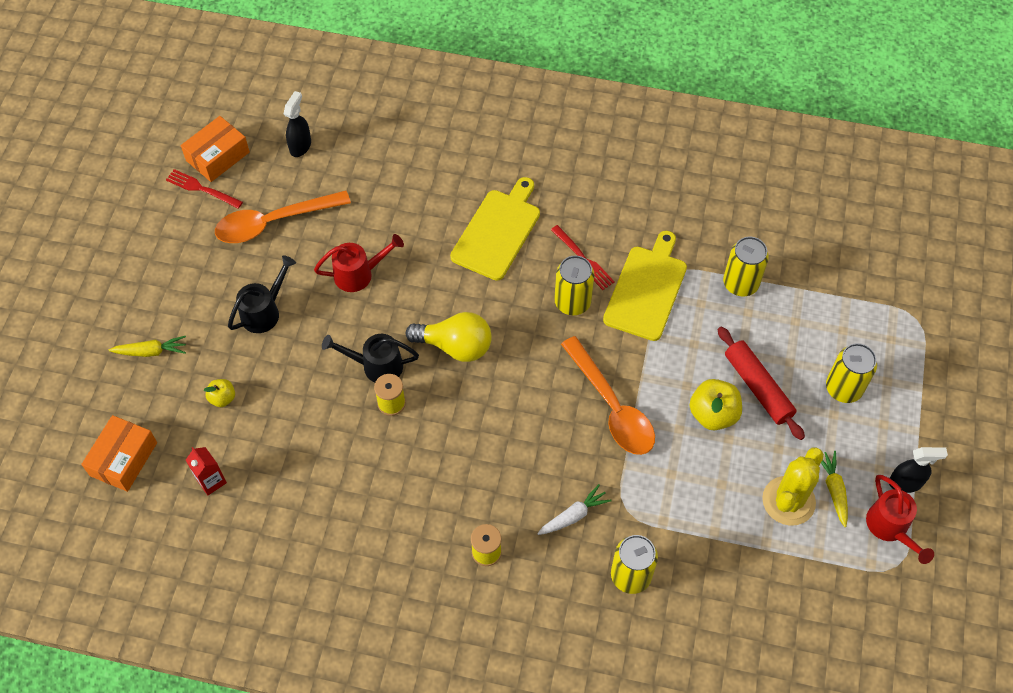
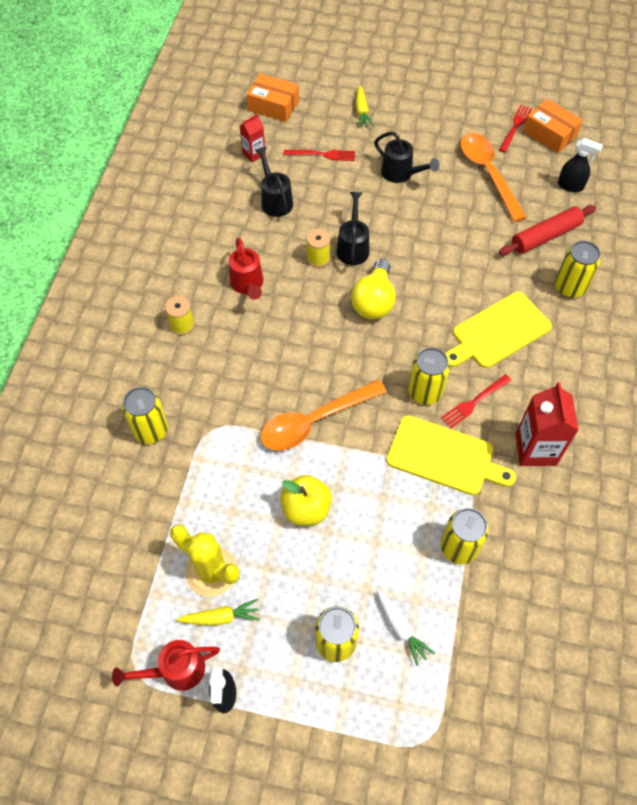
camera: 90 degrees right, 0 degrees up
(222, 398) = (322, 155): yellow apple -> red fork
(295, 453) = (275, 200): none -> black watering can
(359, 274) = (442, 232): red watering can -> red watering can (247, 285)
(441, 163) = (569, 287): none -> yellow can
(497, 231) = (498, 332): yellow cutting board -> yellow cutting board turned 120 degrees clockwise
(573, 515) = (209, 388): white carrot -> white carrot (401, 629)
(634, 213) = (535, 449): none -> red carton
(757, 387) = (336, 554): red rolling pin -> red rolling pin (545, 236)

